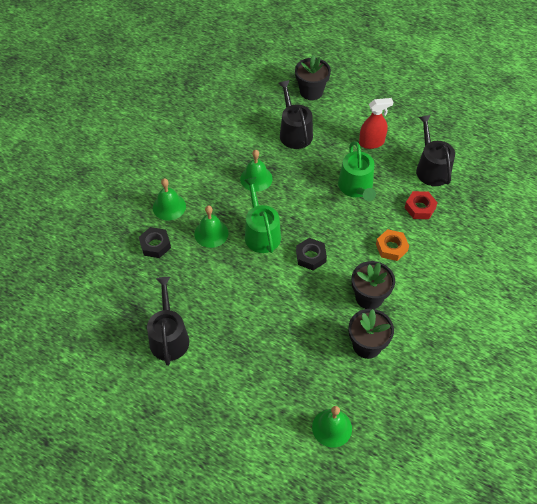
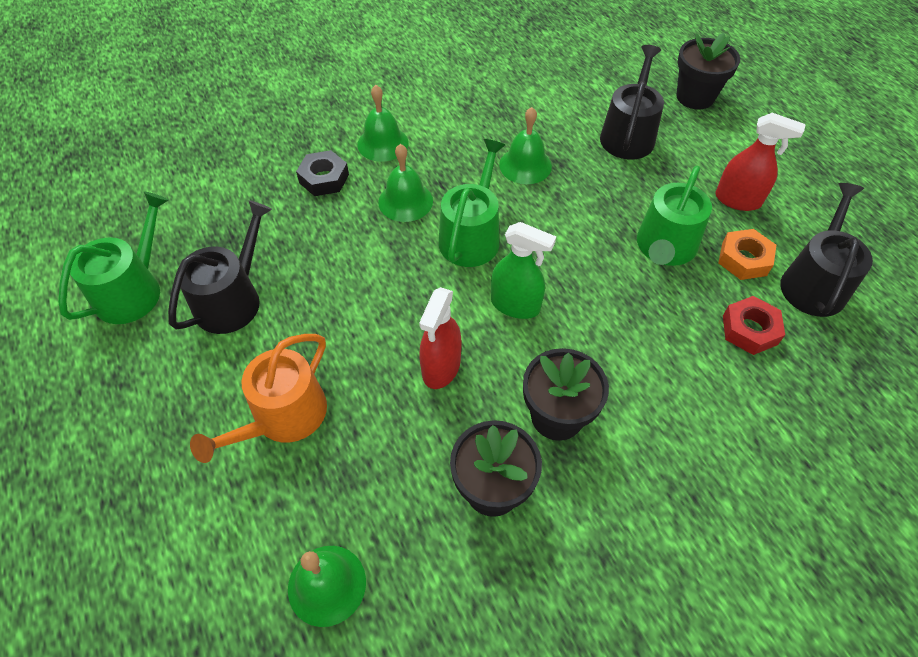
camera: 35 degrees right, 0 degrees up
(110, 364) = (134, 290): none -> green watering can
(249, 375) = (283, 417): none -> orange watering can
(301, 307) = (441, 367): none -> red spray bottle
(310, 256) = (515, 305): black nut -> green spray bottle
(391, 247) = (654, 363): orange nut -> orange nut (744, 259)

